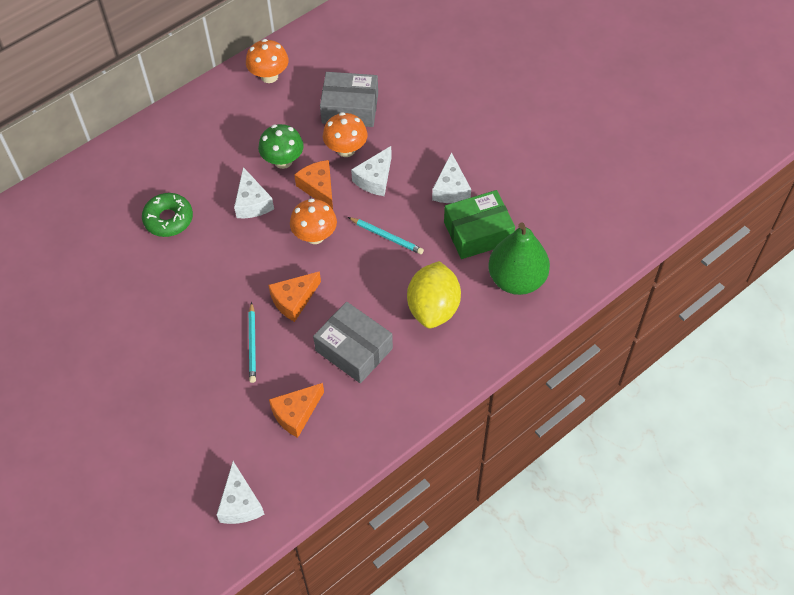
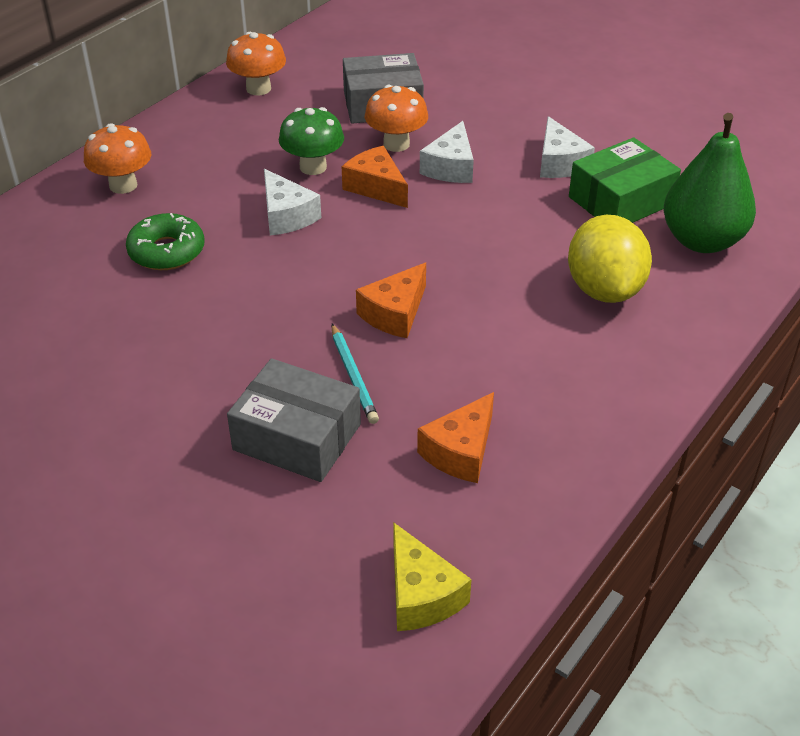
camera: 15 degrees left, 15 degrees down
(240, 503) = (421, 594): white cheese -> yellow cheese
(315, 236) = (394, 237): orange mushroom -> orange mushroom (123, 185)
(354, 349) = (513, 356): grey box -> grey box (297, 437)
(386, 237) = (497, 223): turquoise pencil -> none

